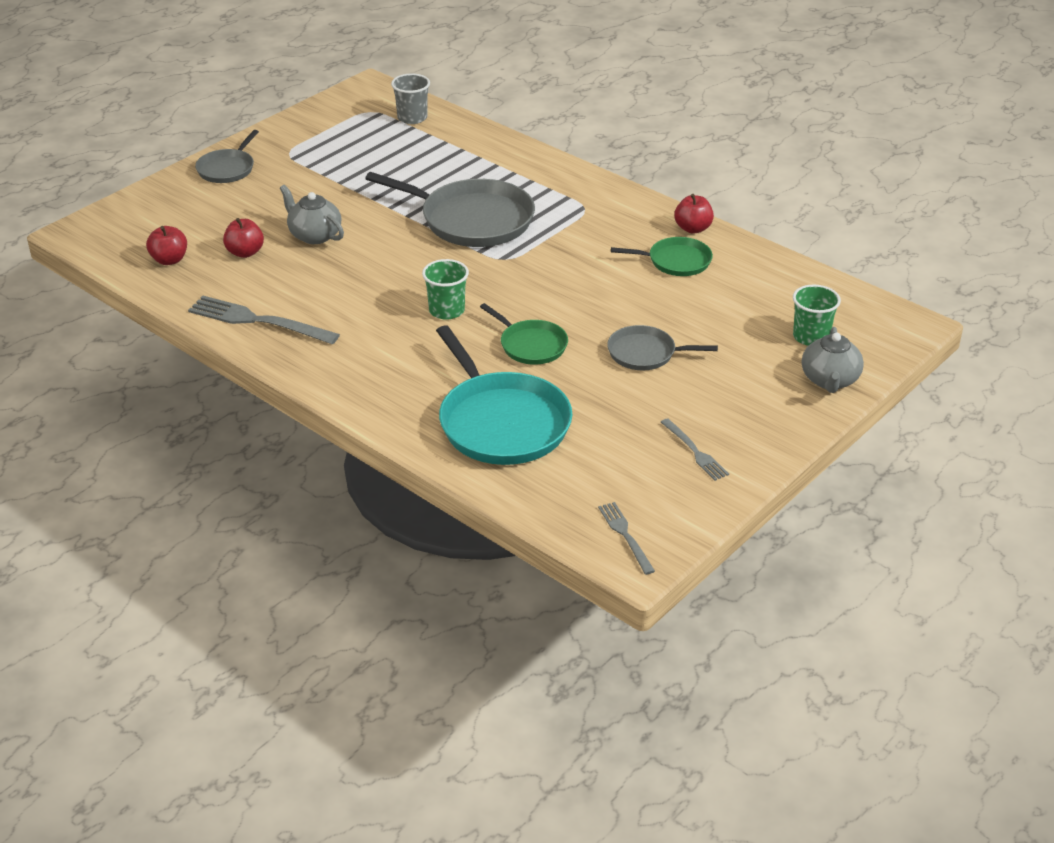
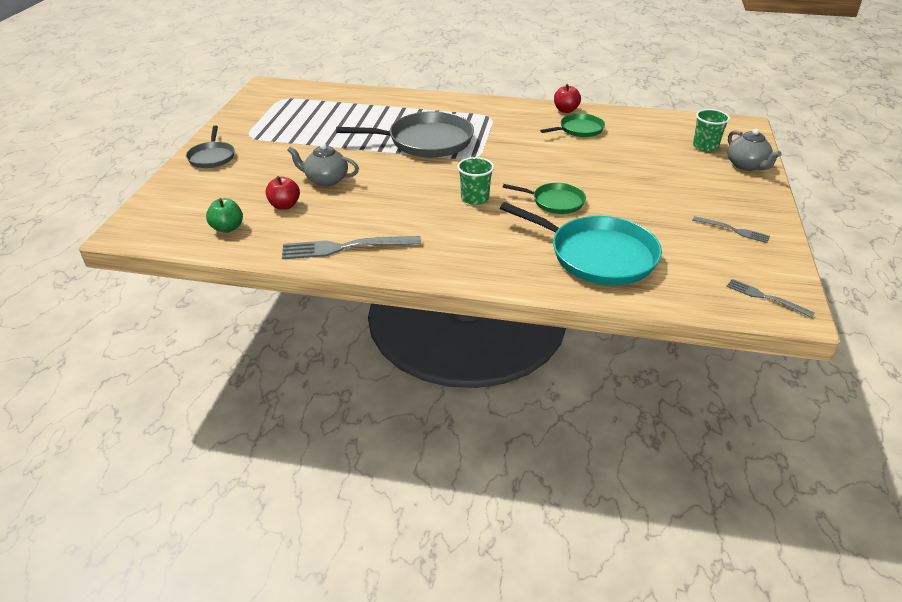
camera: 30 degrees left, 0 degrees up
(169, 260) = (227, 228): red apple -> green apple
(412, 118) = (316, 96): grey cup -> none
(645, 353) = (629, 184): grey pan -> none

